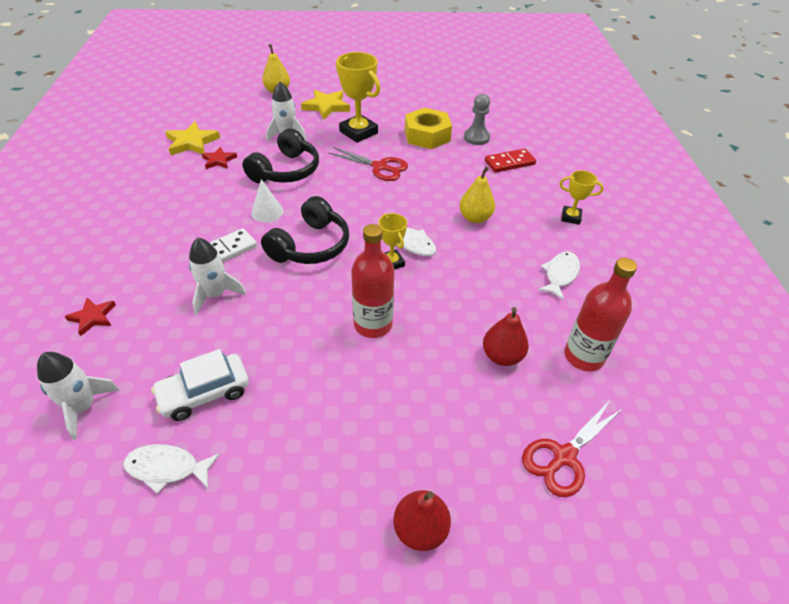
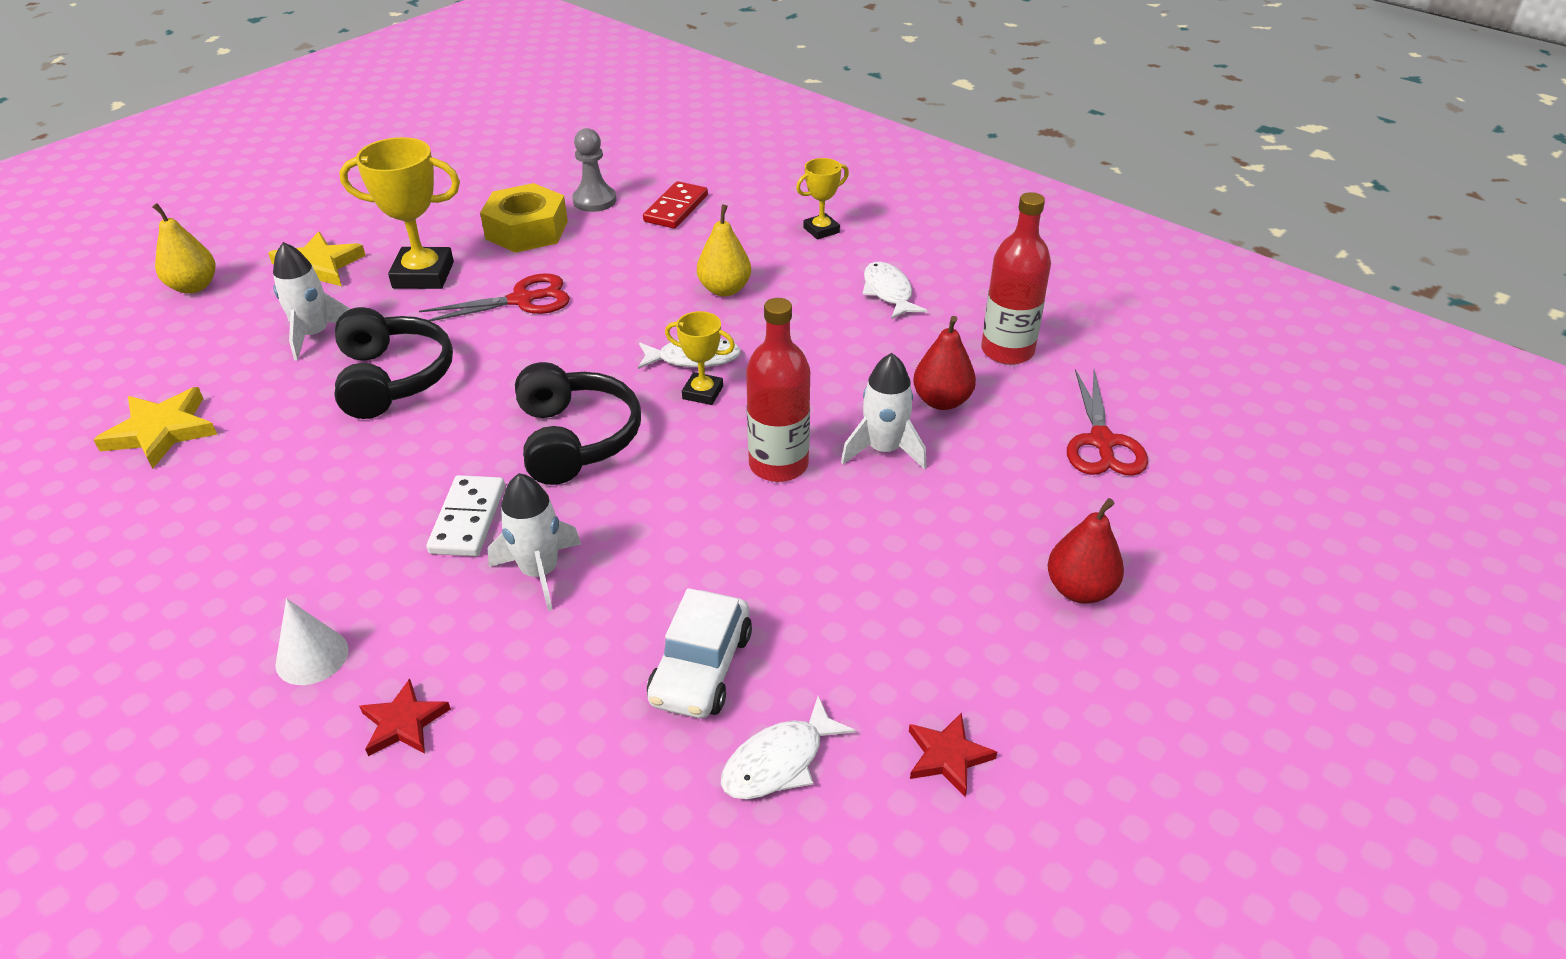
camera: 45 degrees left, 5 degrees down
(83, 407) = (573, 807): white rocket -> white rocket (884, 450)
(219, 160) = (256, 427): red star -> red star (947, 756)
(267, 212) = (450, 441): white cone -> white cone (312, 656)

